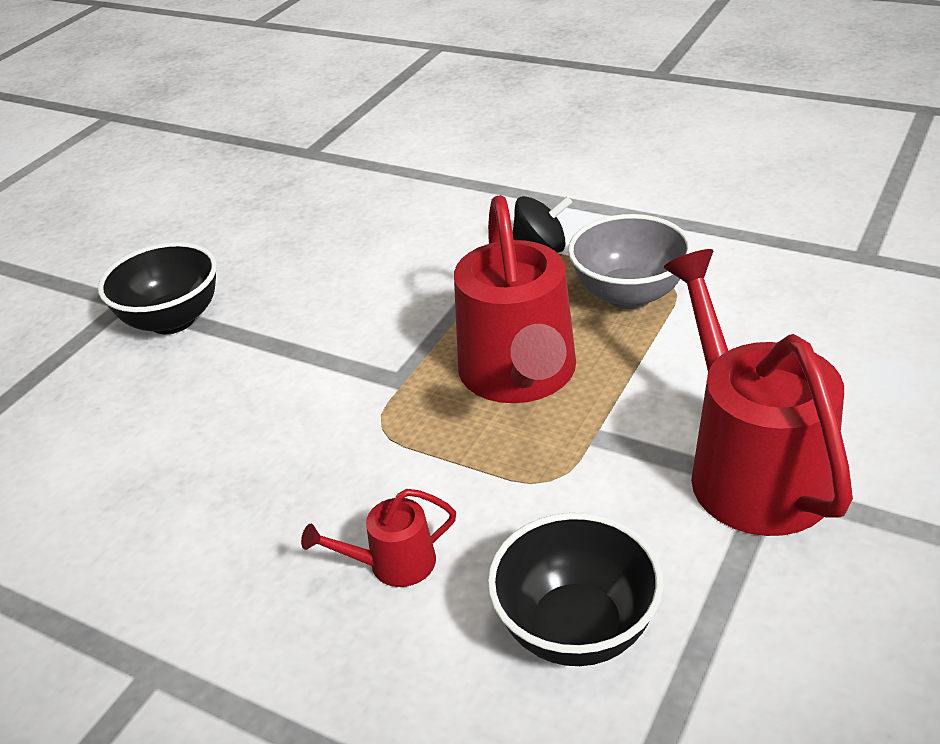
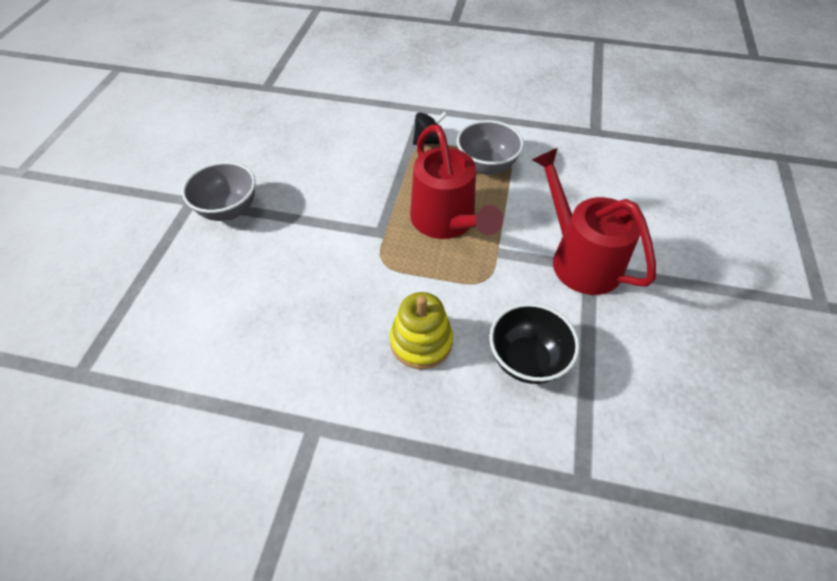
camera: 20 degrees left, 15 degrees up
(173, 320) = (229, 210): black bowl -> grey bowl
(393, 564) = (421, 341): red watering can -> yellow stacking toy

